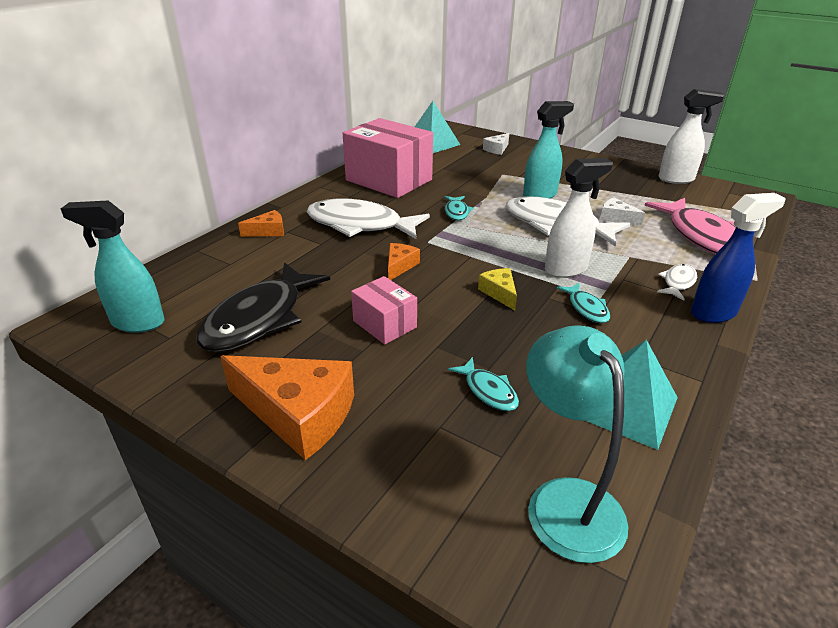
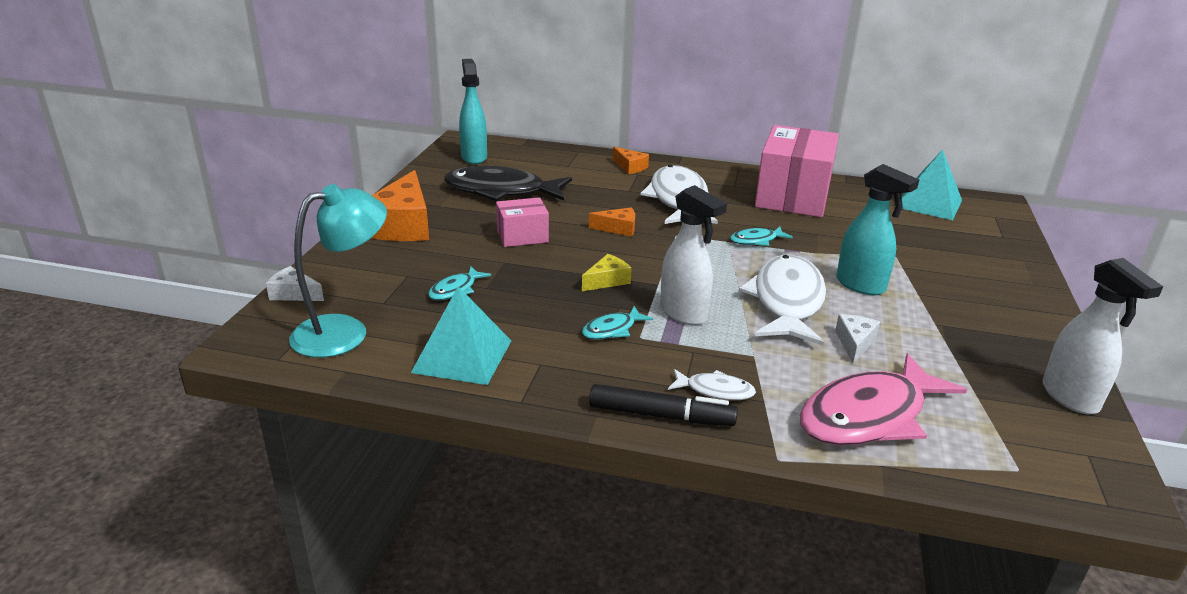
camera: 70 degrees right, 5 degrees down
(384, 324) = (522, 236): pink box -> pink box turned 45 degrees clockwise
(497, 149) = (973, 244): white cheese -> white cheese (294, 294)
(714, 313) = (661, 415): blue spray bottle -> black marker

